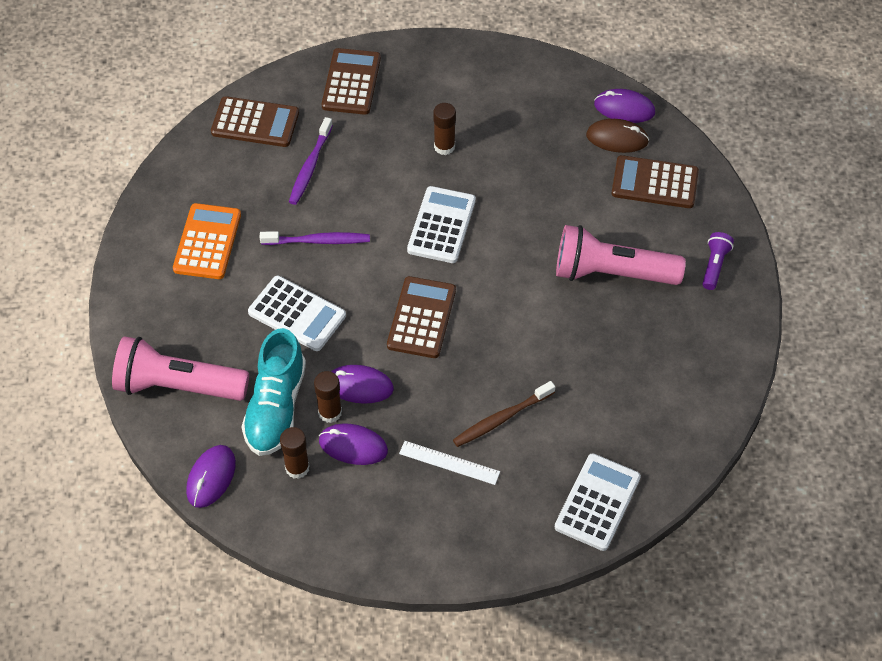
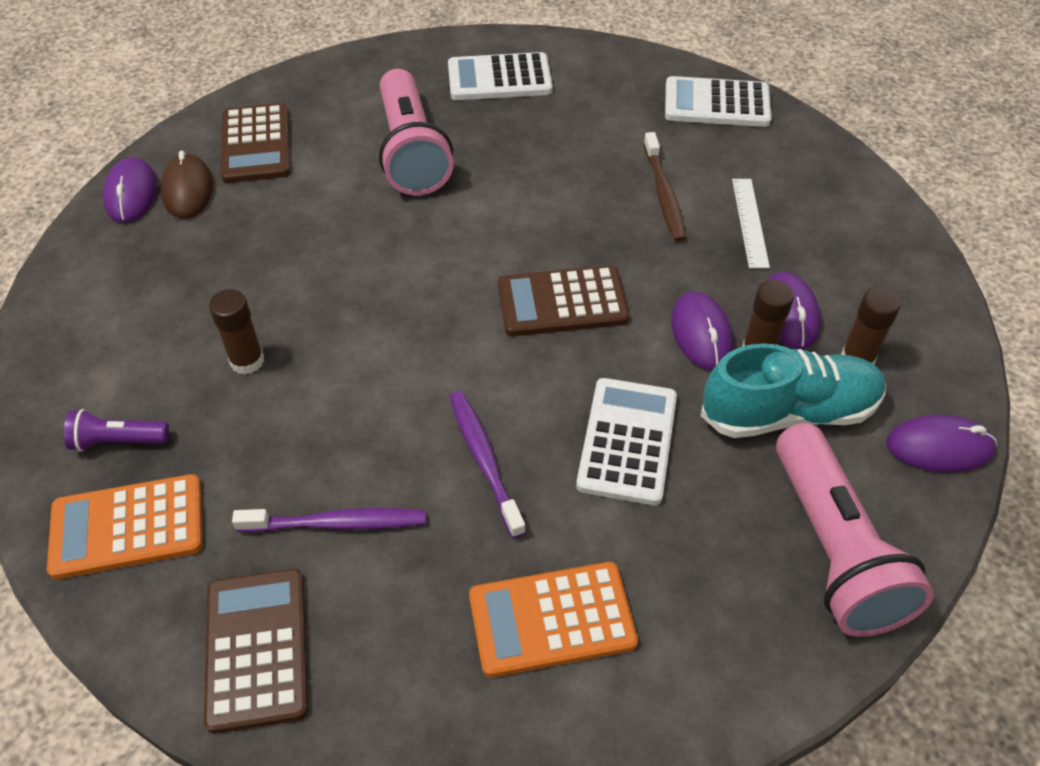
camera: 110 degrees left, 5 degrees down
(351, 82) = (127, 527): brown calculator -> orange calculator
(441, 225) = (398, 324): white calculator -> white calculator (499, 78)
(502, 418) = (664, 194): brown toothbrush -> brown toothbrush turned 45 degrees clockwise
(714, 265) = (367, 79): purple flashlight -> purple flashlight (118, 441)

